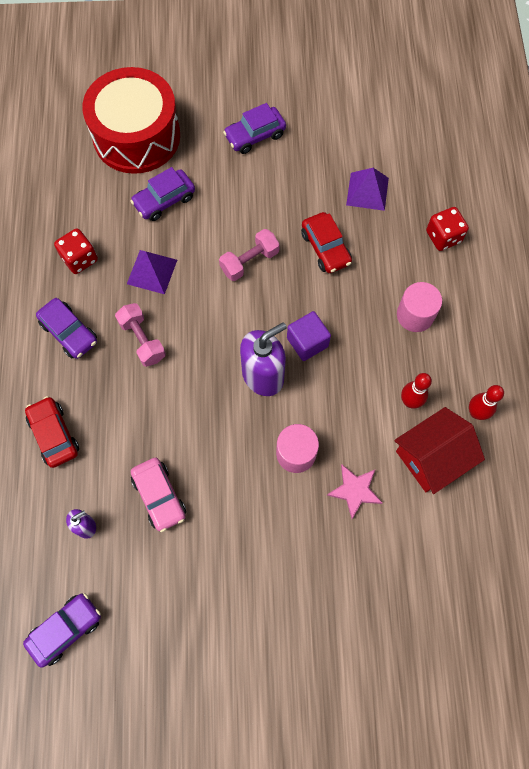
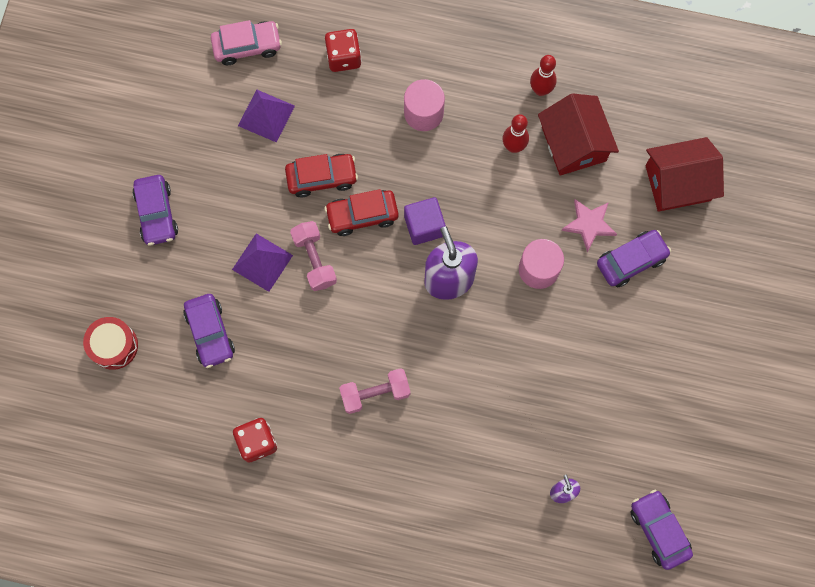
camera: 75 degrees left, 5 degrees up
(54, 435) = (458, 507): red car -> red car (362, 215)
(69, 332) = (344, 470): purple car -> purple car (631, 261)
(136, 136) = (114, 345): red drum -> red drum, size x0.46
(152, 271) = (296, 366): purple pyramid -> purple pyramid (262, 262)
(159, 496) = (549, 412): pink car -> pink car (247, 46)
(426, 570) = (677, 183): none -> red house

